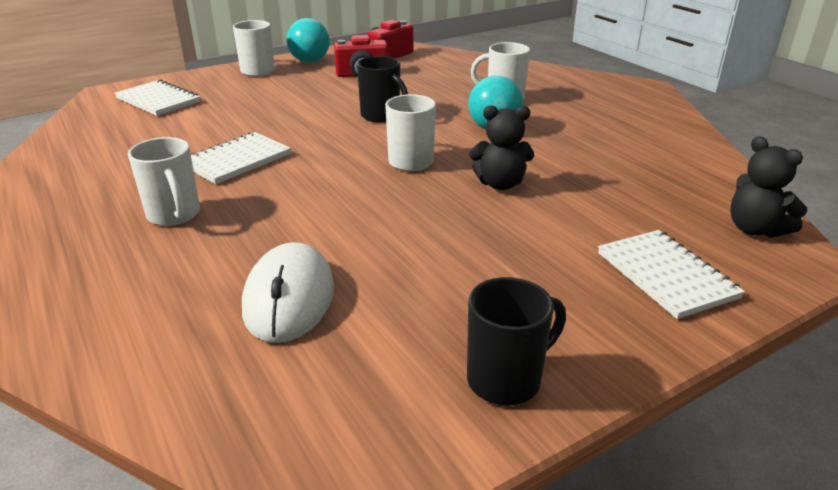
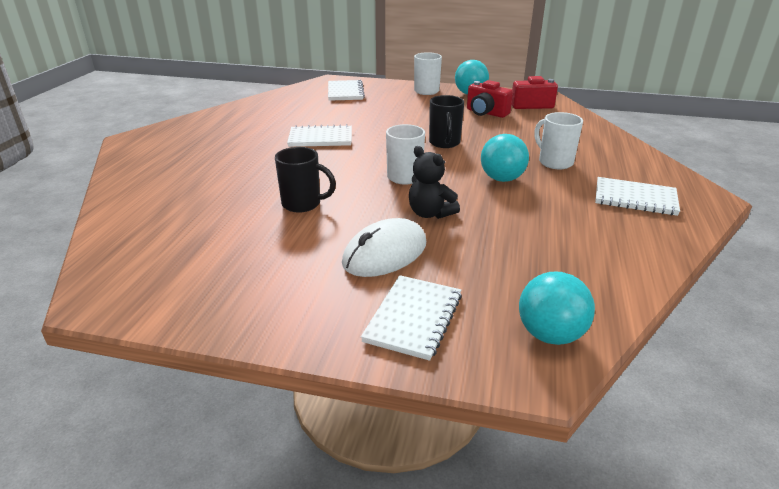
camera: 45 degrees right, 0 degrees up
(174, 215) = (246, 154): white mug -> none
(289, 298) = (216, 214): white mouse -> white mouse (385, 253)
(506, 379) = (221, 306): black mug -> black mug (303, 204)
(608, 105) = (635, 198): none -> white notebook
(755, 229) = (550, 334): black teddy bear -> turquoise ball

